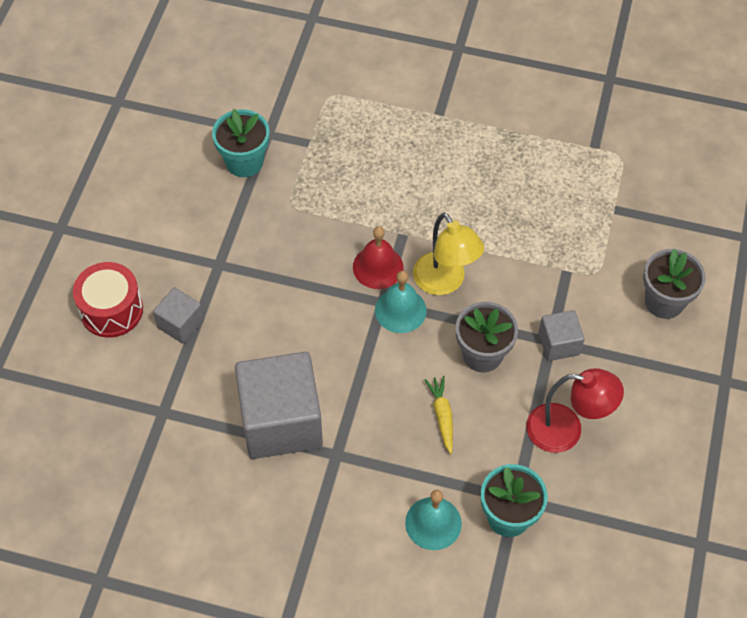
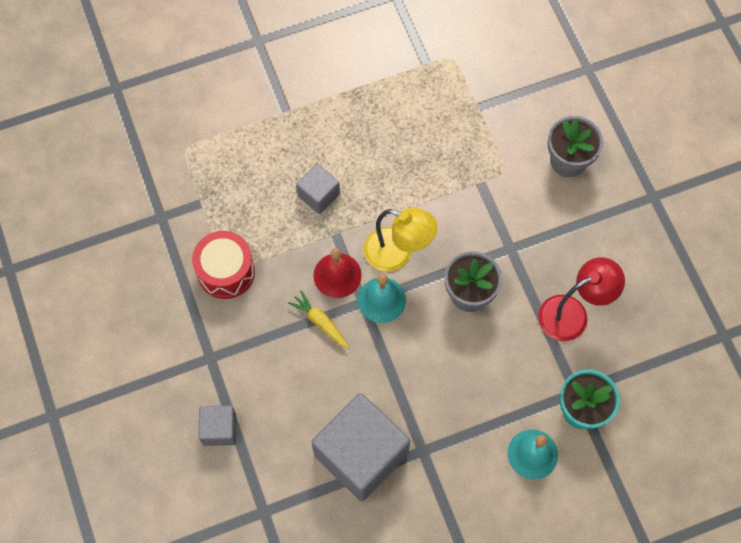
camera: 35 degrees left, 10 degrees up
(111, 310) = (154, 456): red drum -> red drum (226, 271)
(244, 162) = (160, 255): turquoise flower pot -> none
(442, 416) = (476, 364): yellow carrot -> yellow carrot (320, 322)
(558, 344) = (518, 247): grey cube -> grey cube (318, 195)

